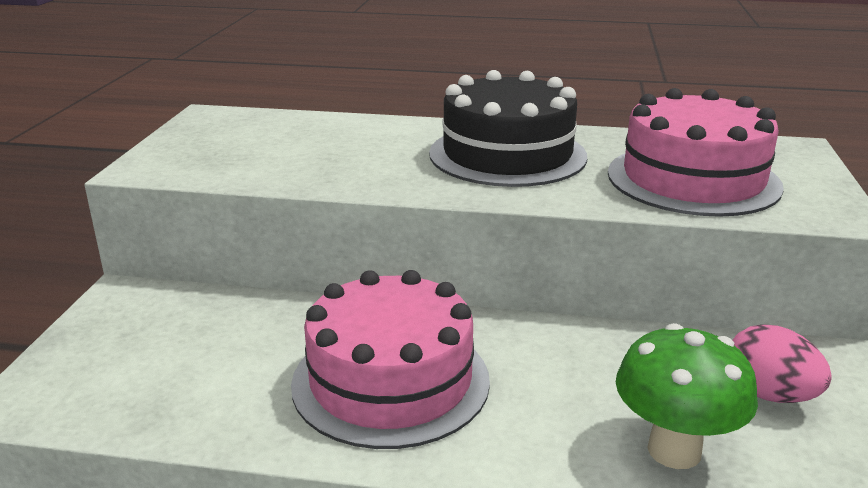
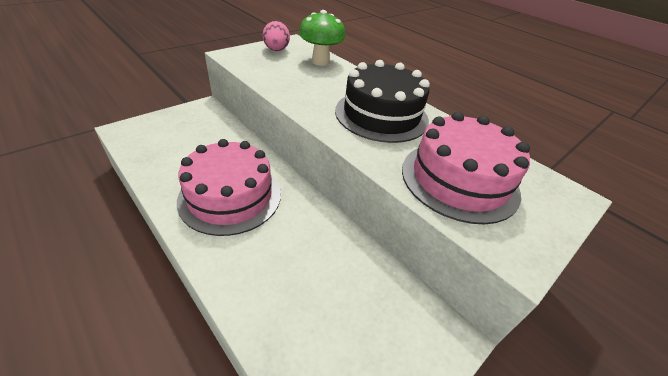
camera: 35 degrees right, 15 degrees up
(674, 450) = (286, 316): green mushroom -> green mushroom (320, 61)
(769, 394) = (378, 327): pink egg -> pink egg (276, 50)

